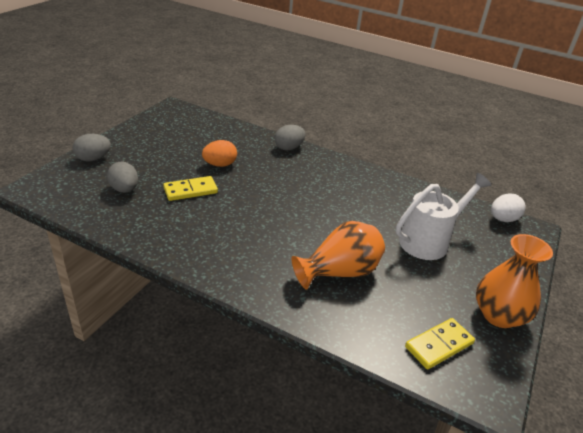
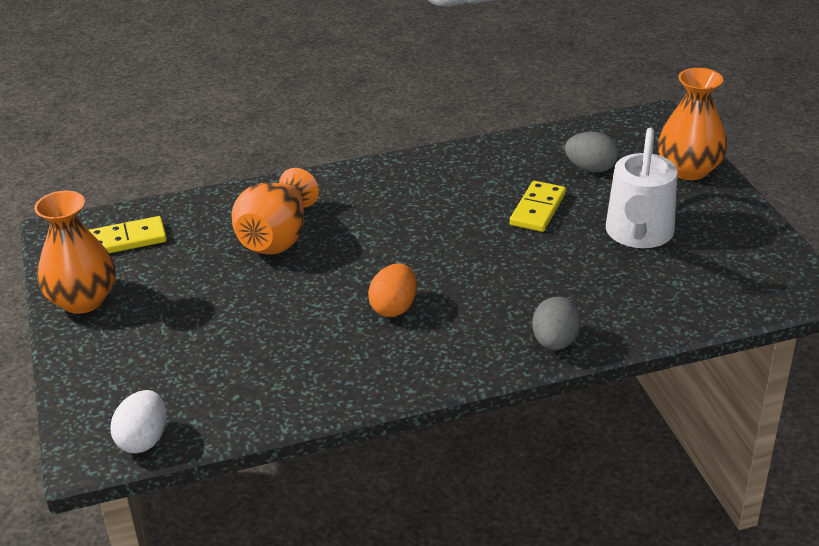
camera: 140 degrees right, 0 degrees up
(93, 159) = (689, 170): grey egg -> orange vase
(220, 165) = (574, 255): orange egg -> orange egg (394, 308)
(429, 241) = (218, 334): white watering can -> white watering can (638, 235)
(439, 345) = (127, 239): yellow domino -> yellow domino turned 60 degrees clockwise

